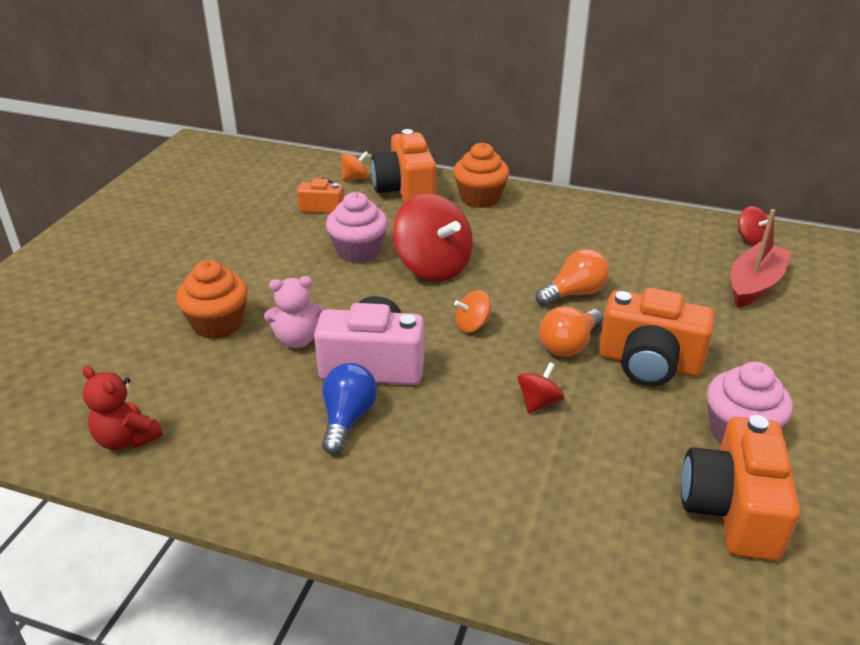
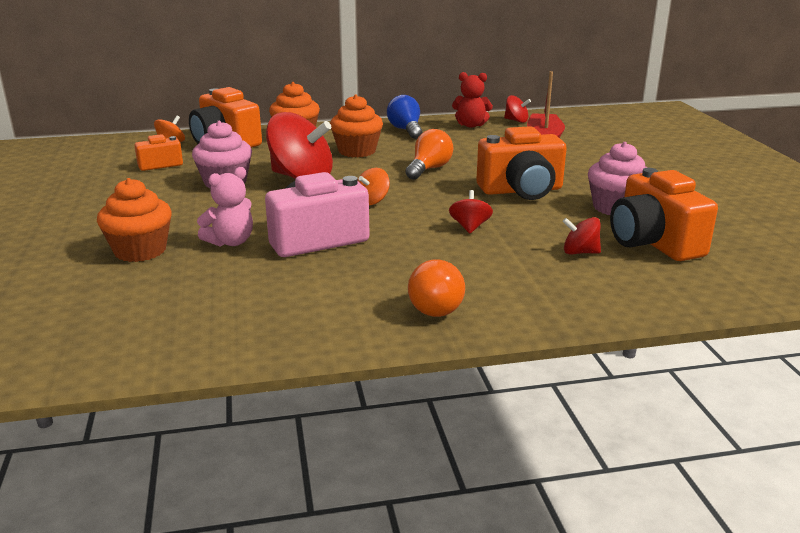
camera: 30 degrees left, 10 degrees down
(126, 439) = (132, 340): red teddy bear -> red teddy bear (471, 125)
(347, 419) = (331, 273): blue light bulb -> blue light bulb (406, 130)
(522, 240) = (357, 151): none -> orange cupcake
(569, 345) = (456, 195): orange light bulb -> orange light bulb (438, 306)
(626, 490) = (580, 252): none -> red spinning top

